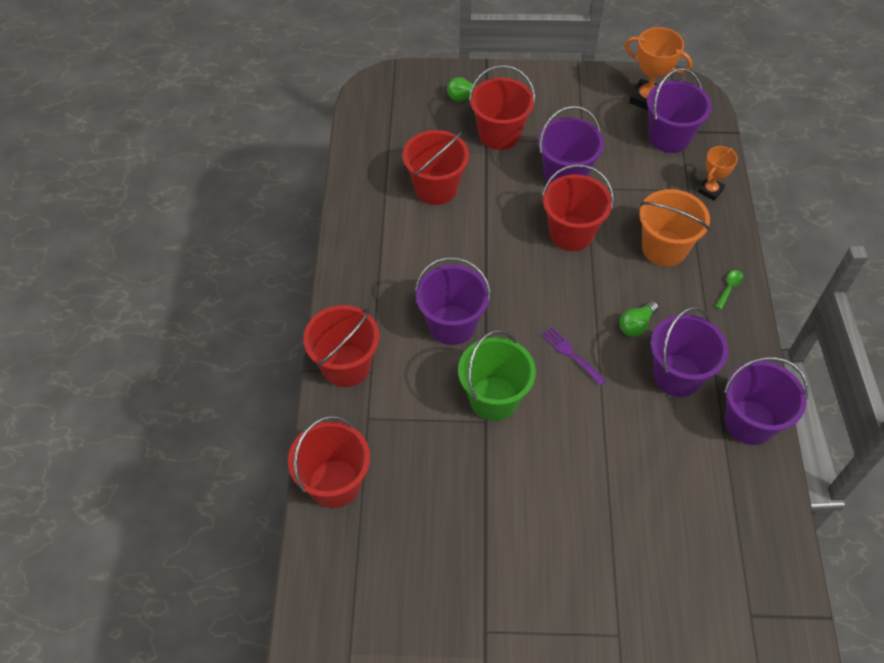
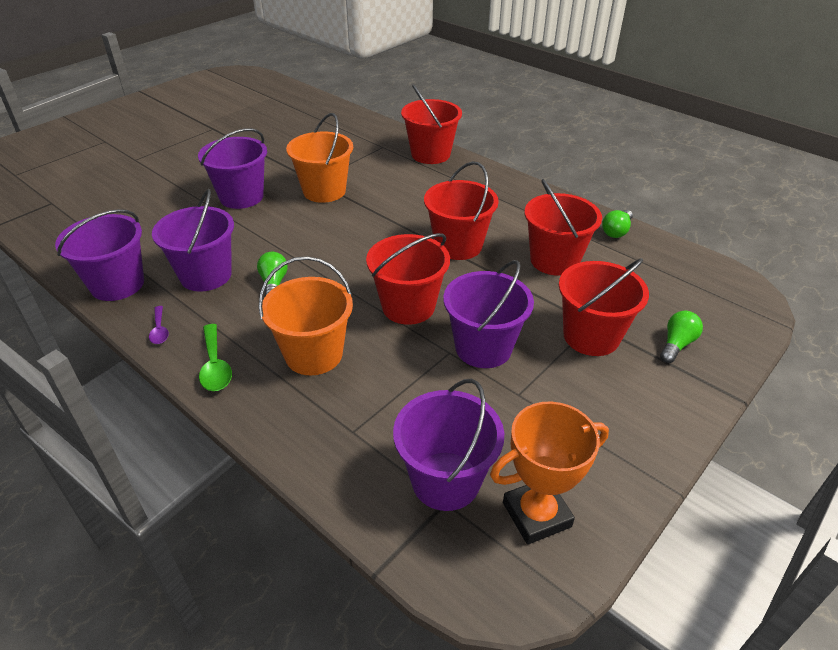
camera: 130 degrees right, 15 degrees down
(334, 483) = (359, 123): red bucket -> red bucket (458, 245)
(360, 173) = (616, 231): none -> green light bulb
(452, 325) = (404, 203): purple bucket -> purple bucket (241, 197)
(494, 398) = (324, 191): green bucket -> orange bucket
(571, 354) = (303, 238): purple fork -> none
(710, 190) = (328, 451): orange trophy -> none
(729, 288) = (215, 365): green spoon -> green spoon, size x1.58
(746, 346) = (159, 330): none -> purple spoon

